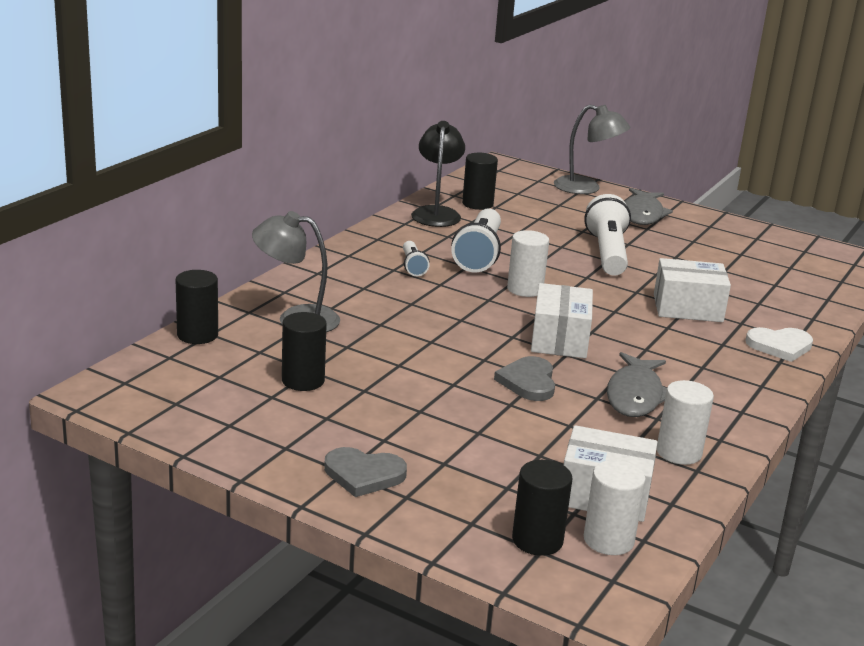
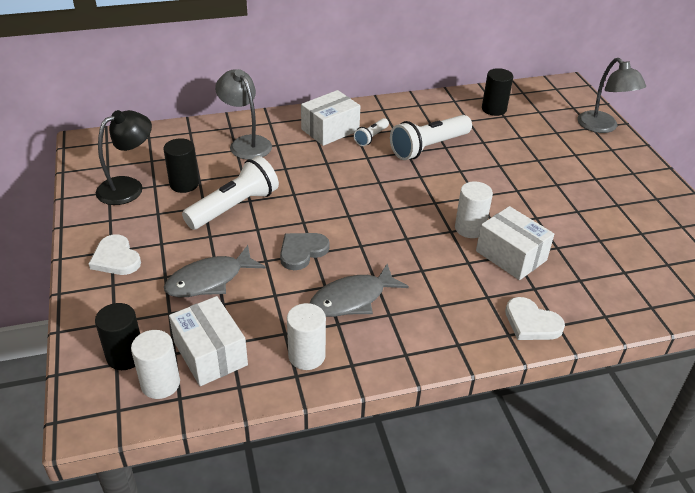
camera: 45 degrees right, 15 degrees up
(197, 335) = (182, 130): black cylinder -> none
(363, 474) = (116, 258): grey heart -> white heart
(436, 213) = (453, 105): black lamp -> black lamp (128, 187)
(525, 289) = (415, 186): white cylinder -> white cylinder (470, 228)
(559, 339) = (374, 233): white box -> white box (330, 130)
(607, 253) = (525, 185): white flashlight -> white flashlight (234, 207)
(643, 214) = (612, 166): grey fish -> grey fish (209, 280)

